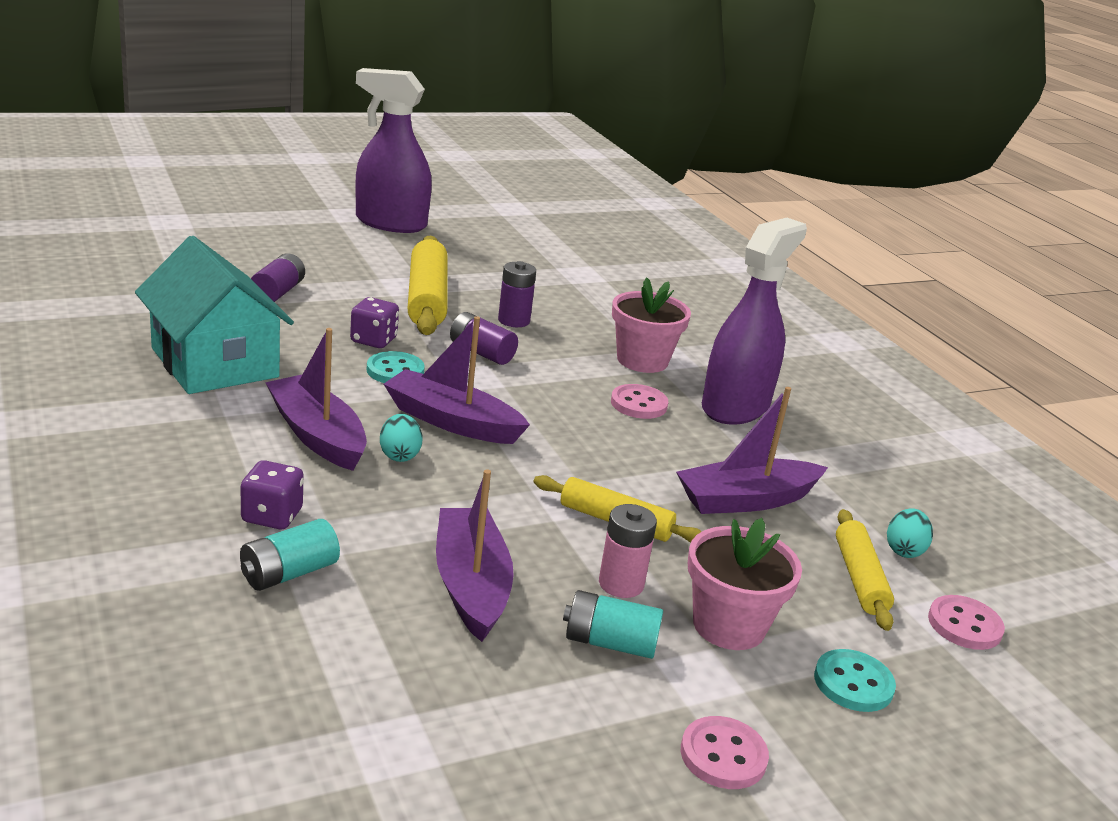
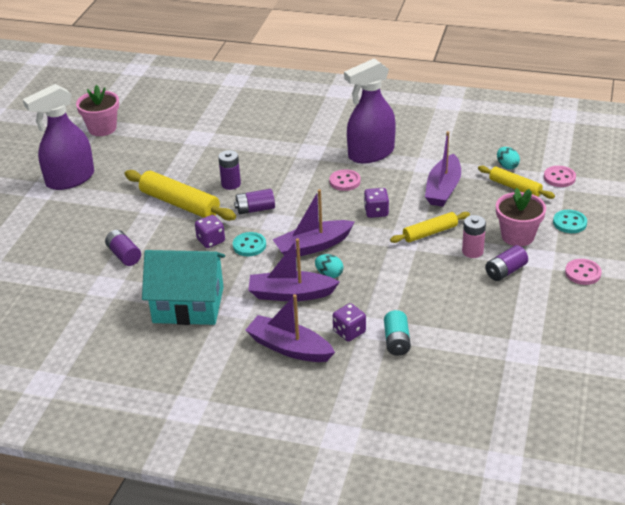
camera: 45 degrees left, 10 degrees up
(471, 585) = (443, 292): purple boat -> purple boat (289, 348)
(602, 453) = (376, 212): none -> purple dice
(610, 643) = (505, 271): turquoise battery -> purple battery
(642, 360) = (306, 161): pink flower pot -> pink flower pot (102, 128)
(735, 407) = (371, 153): purple spray bottle -> purple spray bottle turned 105 degrees counterclockwise

